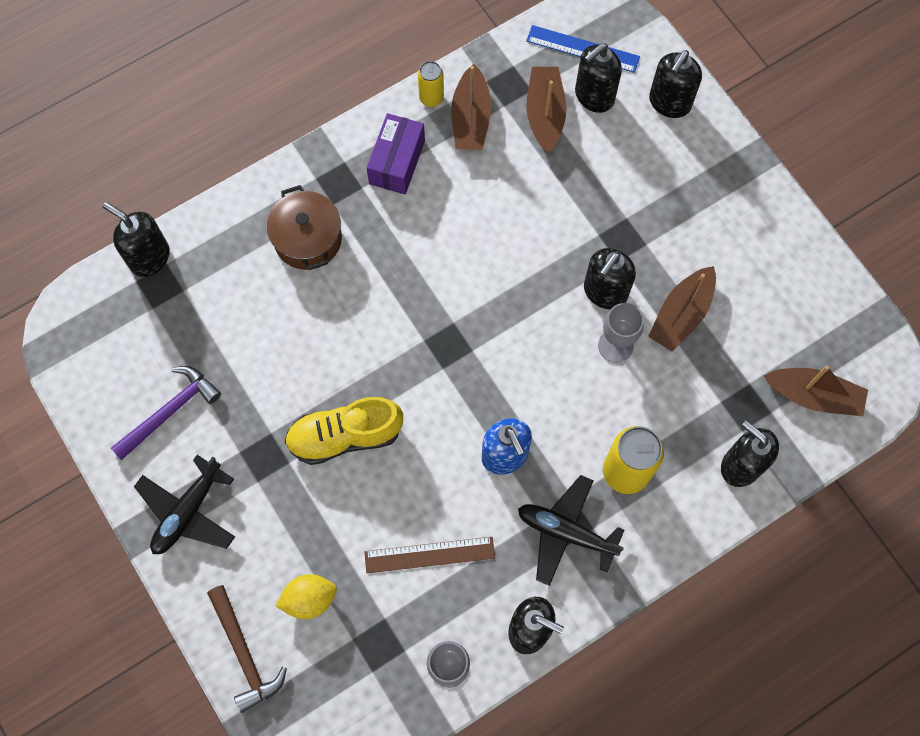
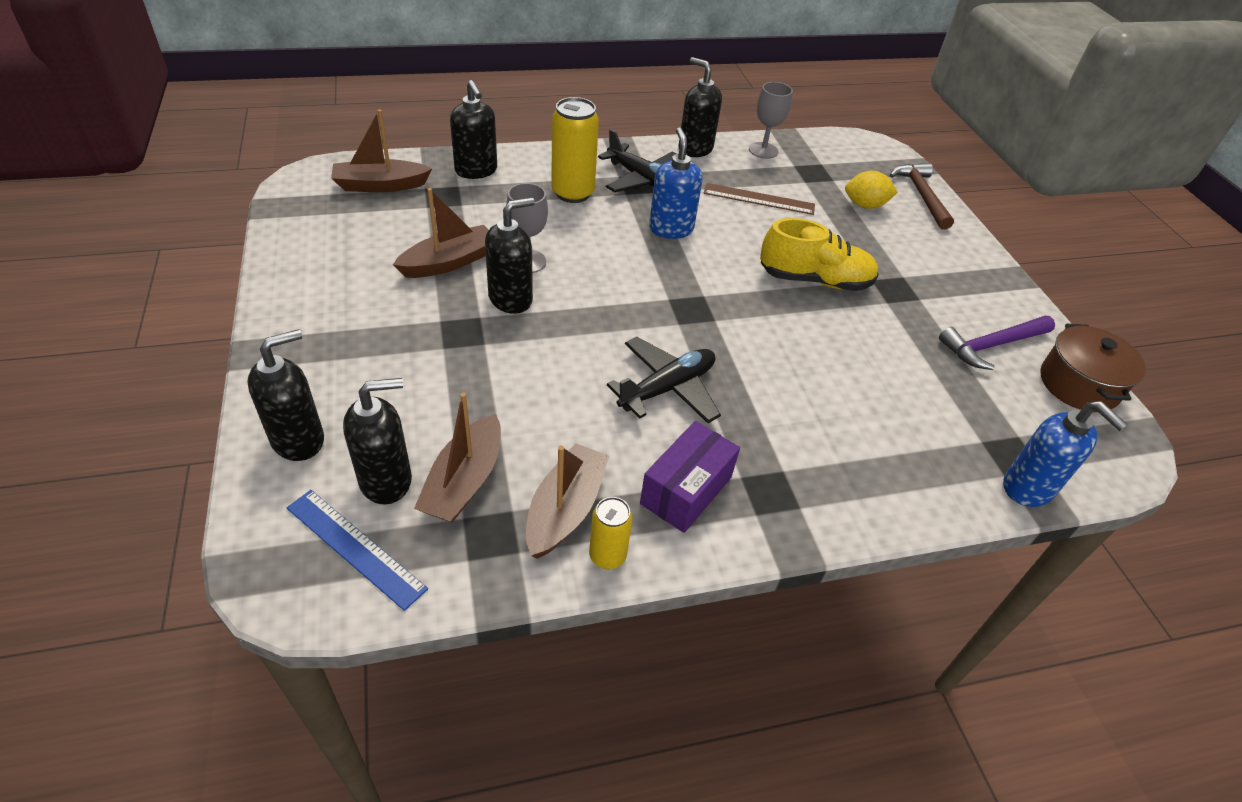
camera: 165 degrees left, 25 degrees down
(149, 257) = (1028, 488): black soap dispenser -> blue soap dispenser
(188, 511) = (970, 277): black plane -> black plane (667, 388)
(308, 239) = (823, 444): brown pot -> brown pot (1078, 385)
(813, 396) = (380, 185): brown boat -> brown boat turned 45 degrees counterclockwise

